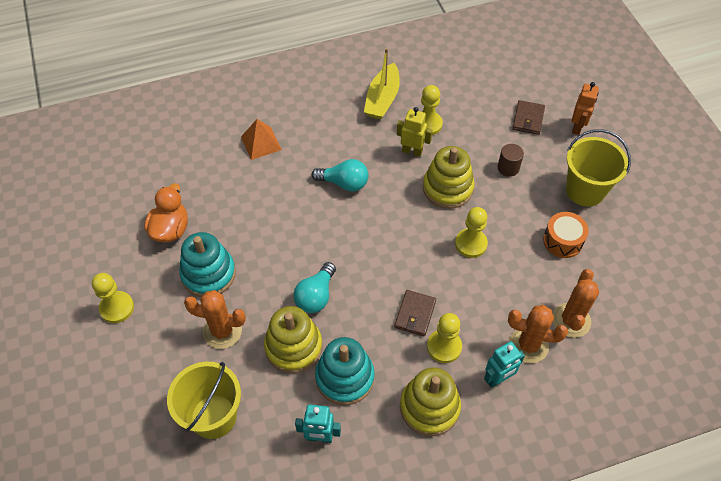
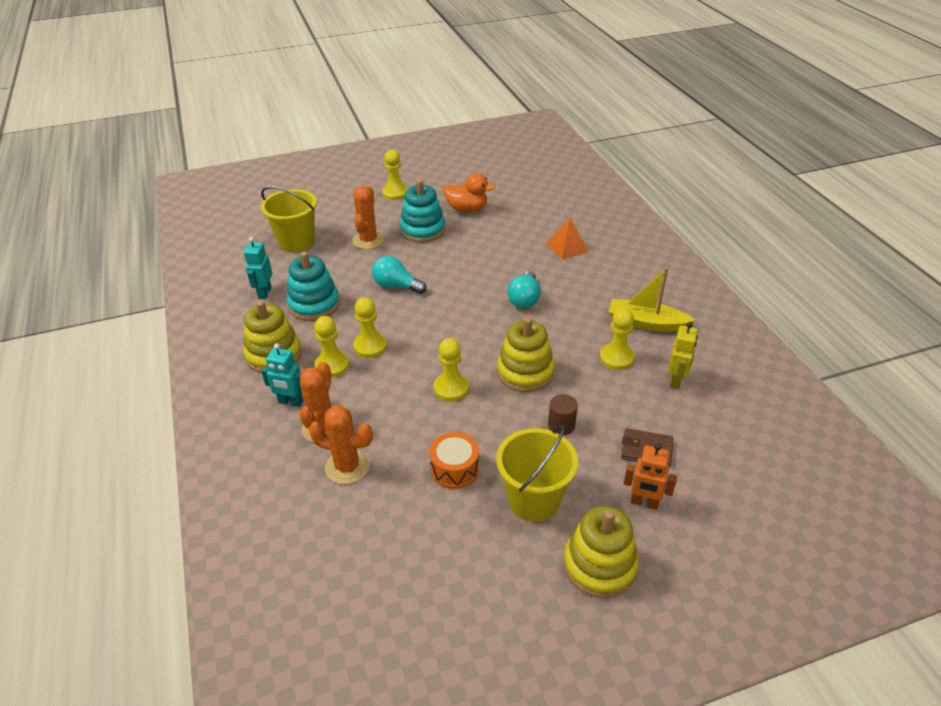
camera: 90 degrees right, 15 degrees down
(293, 347) = (348, 276): yellow stacking toy -> yellow stacking toy (599, 565)
(412, 151) = (574, 345): yellow robot -> yellow robot (676, 381)
(415, 314) = (370, 346): brown wallet -> yellow pawn
(498, 379) = (290, 402): turquoise robot -> turquoise robot turned 45 degrees counterclockwise

